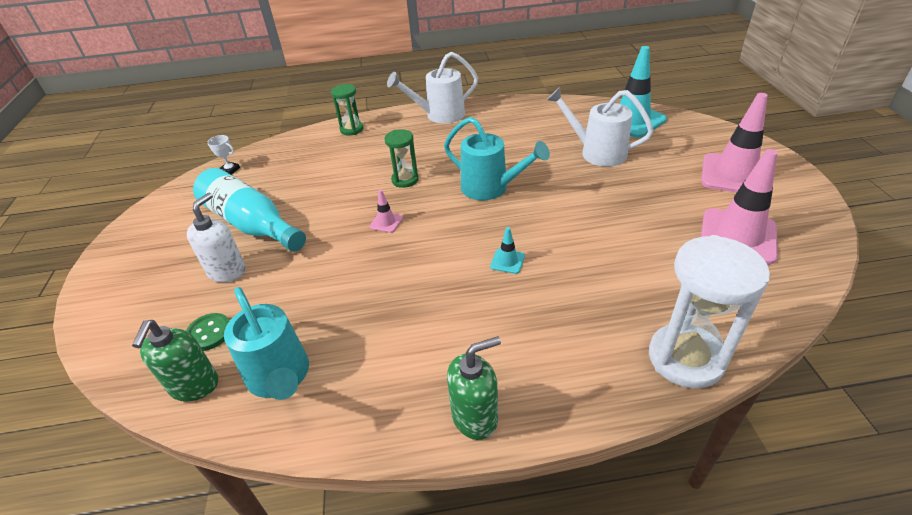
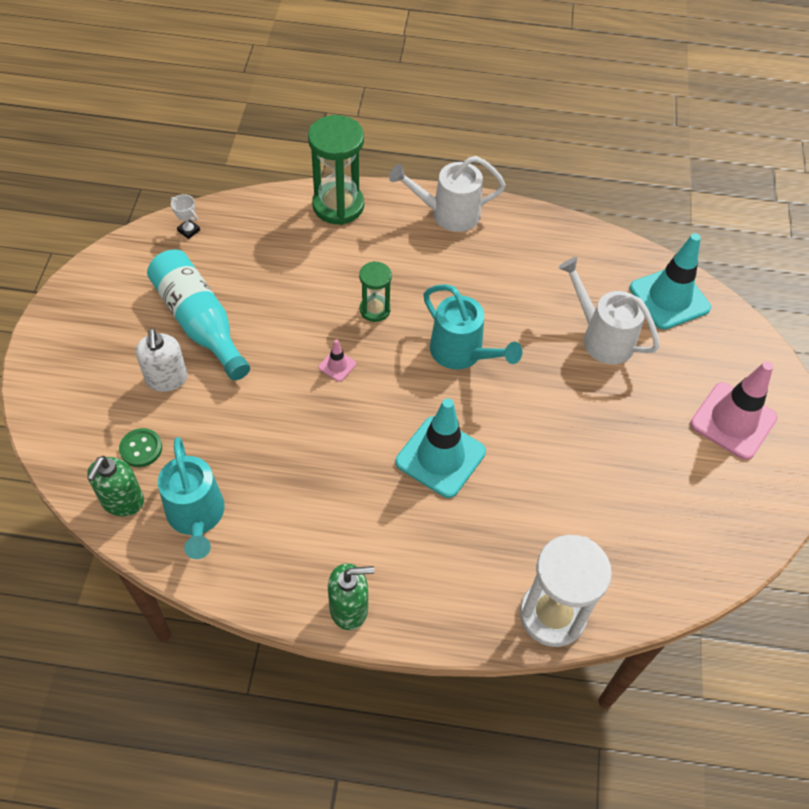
camera: 10 degrees right, 15 degrees up
(227, 271) = (166, 379): white soap dispenser -> white soap dispenser turned 135 degrees clockwise
(352, 129) = (338, 205): green hourglass -> green hourglass, size x1.79
(507, 261) = (440, 457): turquoise traffic cone -> turquoise traffic cone, size x2.28
(738, 236) = (683, 502): pink traffic cone -> none

